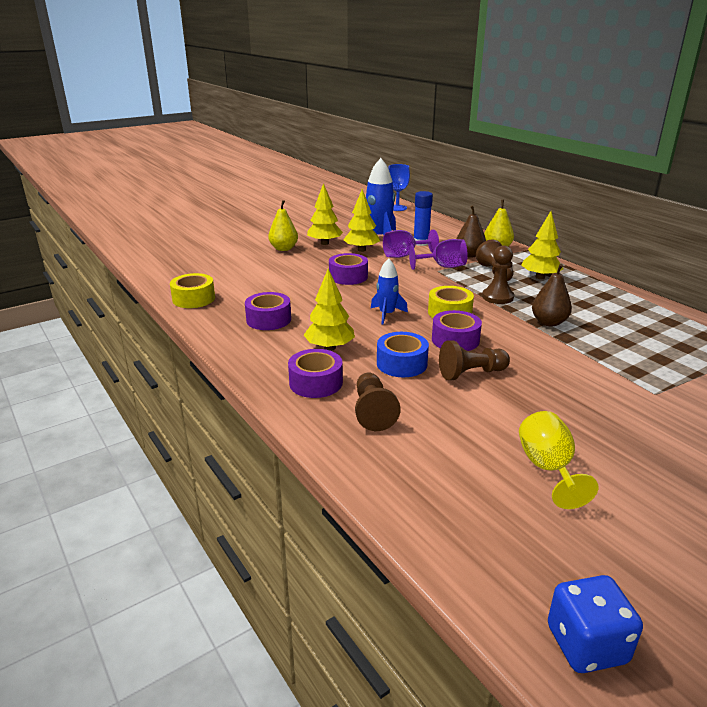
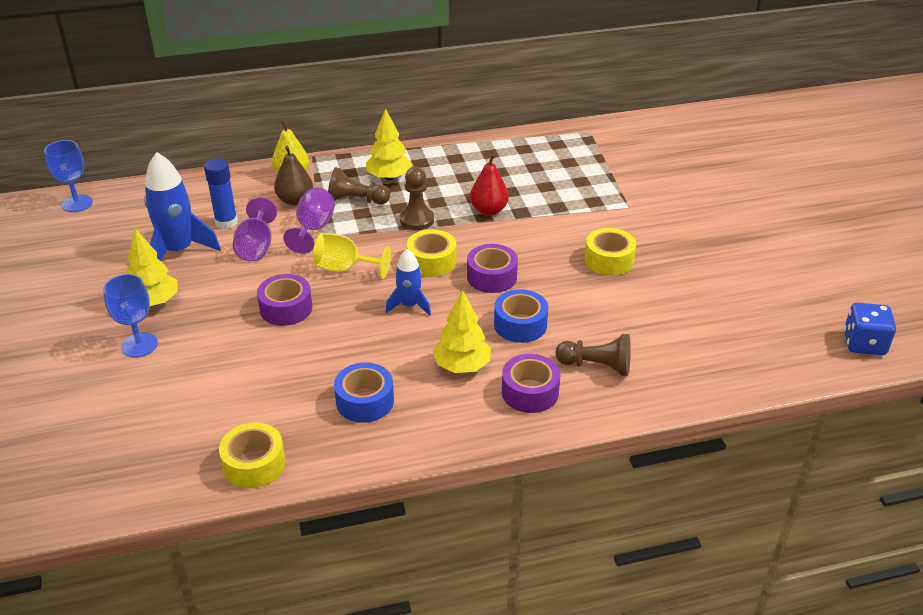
camera: 70 degrees left, 10 degrees up
(268, 319) = (365, 401): purple tape -> blue tape
(283, 249) = (139, 345): yellow pear -> blue goblet
(361, 250) = (207, 276): yellow tree -> none
(471, 373) = (558, 288): brown pawn -> none
(545, 394) = (609, 260): none -> yellow tape
(548, 322) = (489, 210): brown pear -> red pear
(548, 468) = (705, 296): yellow goblet -> yellow goblet (345, 268)

